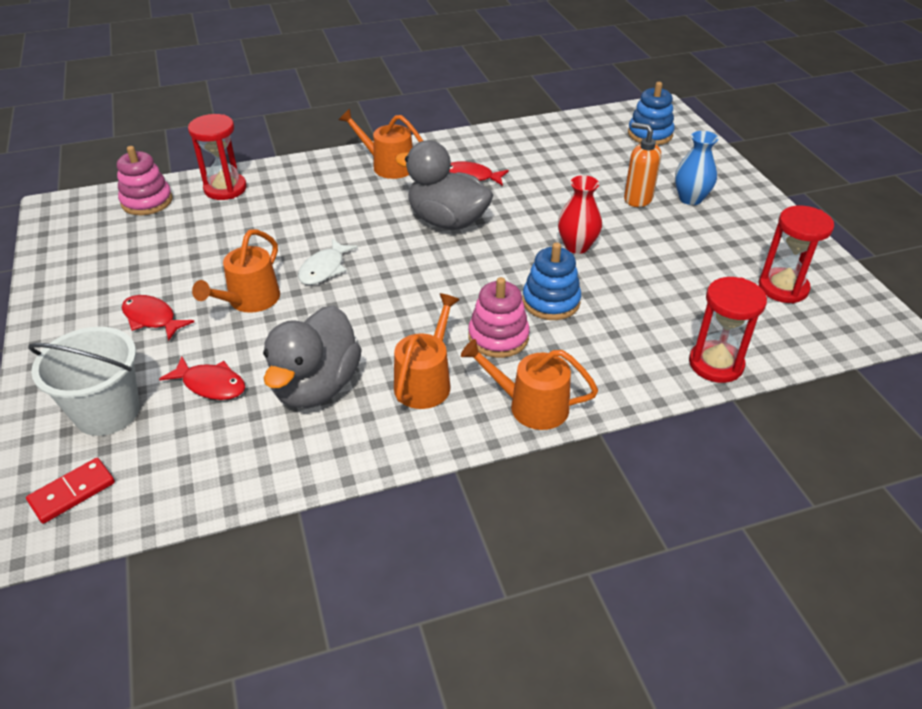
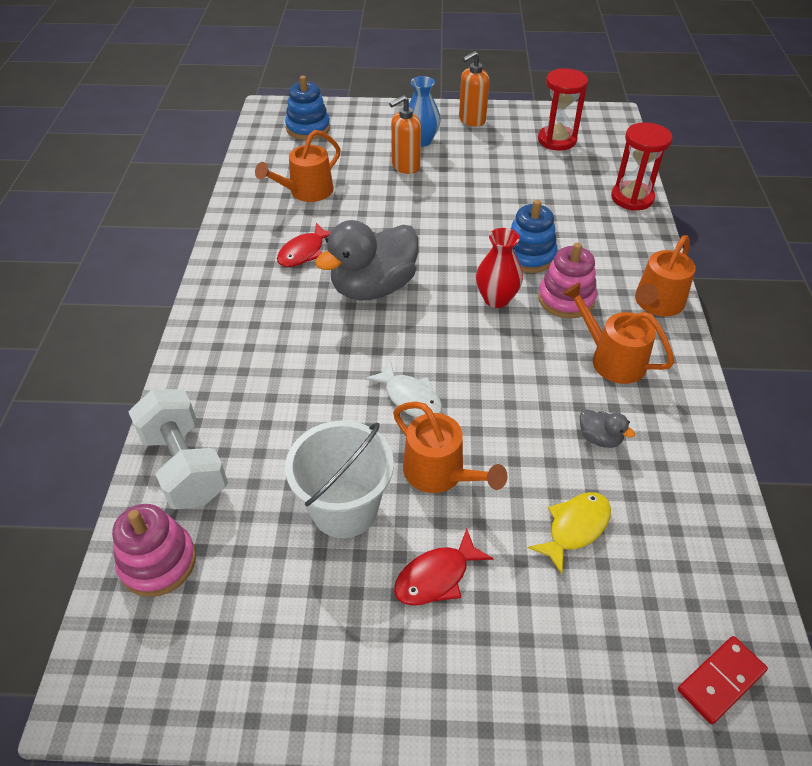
camera: 70 degrees left, 5 degrees up
(72, 492) = (721, 681): red domino -> red domino turned 75 degrees clockwise
(107, 412) = (597, 638): white bucket -> white bucket (344, 508)
(211, 385) = (575, 528): red fish -> yellow fish
(225, 189) = (185, 466): red hourglass -> white dumbbell
(316, 386) = (599, 438): grey duck -> grey duck, size x0.41
(388, 166) = (238, 306): orange watering can -> orange watering can (306, 192)
(577, 246) = (457, 219): red vase -> red vase (496, 299)
(761, 221) = (471, 120): none -> orange soap dispenser

